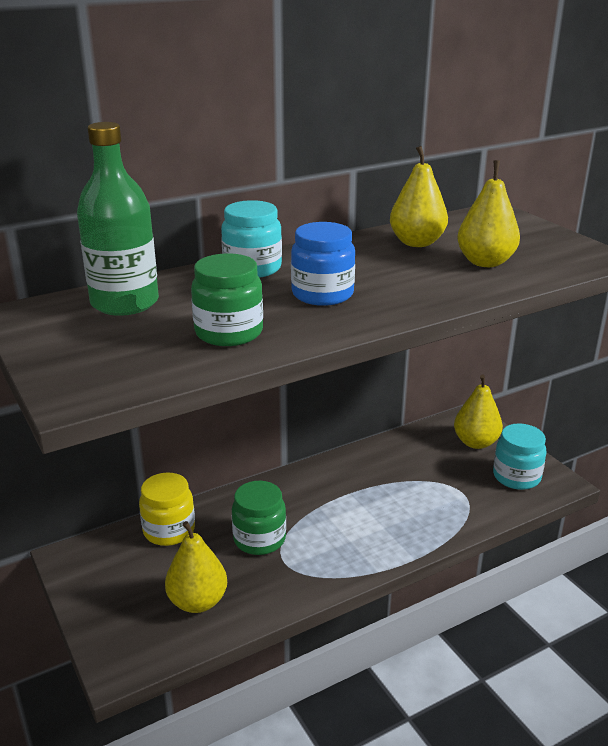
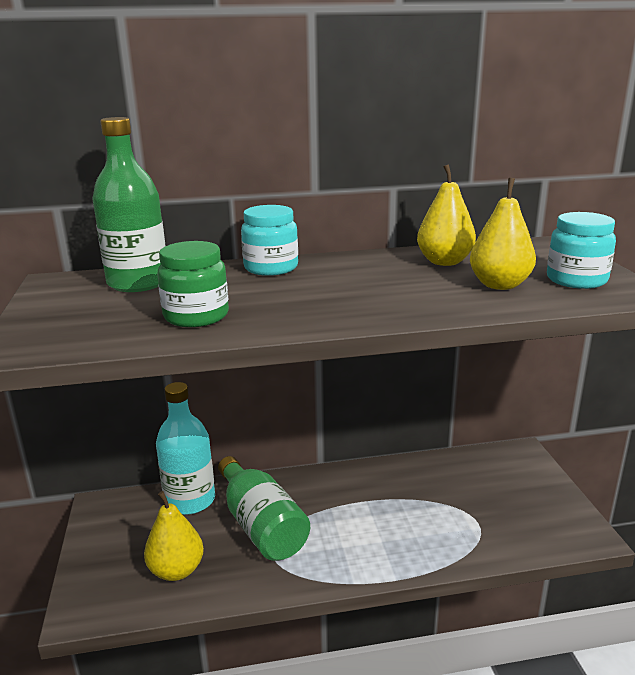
camera: 20 degrees right, 5 degrees down
(169, 530) = (190, 500): yellow jar -> turquoise bottle
(259, 539) = (261, 526): green jar -> green bottle
(322, 294) = (311, 295): blue jar -> none
(475, 442) = (516, 477): yellow pear -> none
(516, 477) = (544, 520): turquoise jar -> turquoise jar (576, 280)

